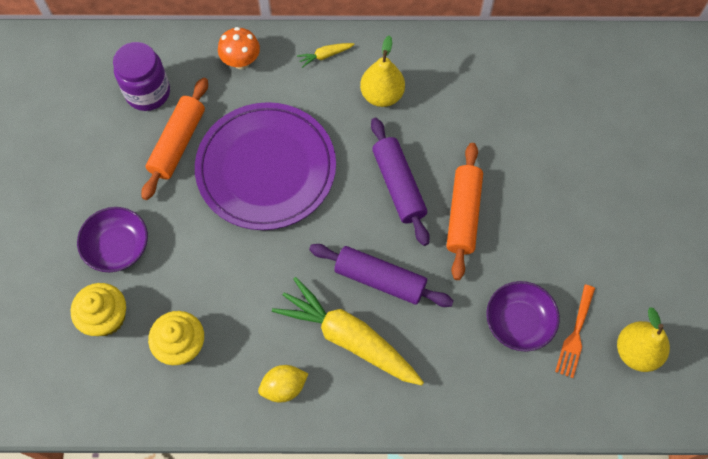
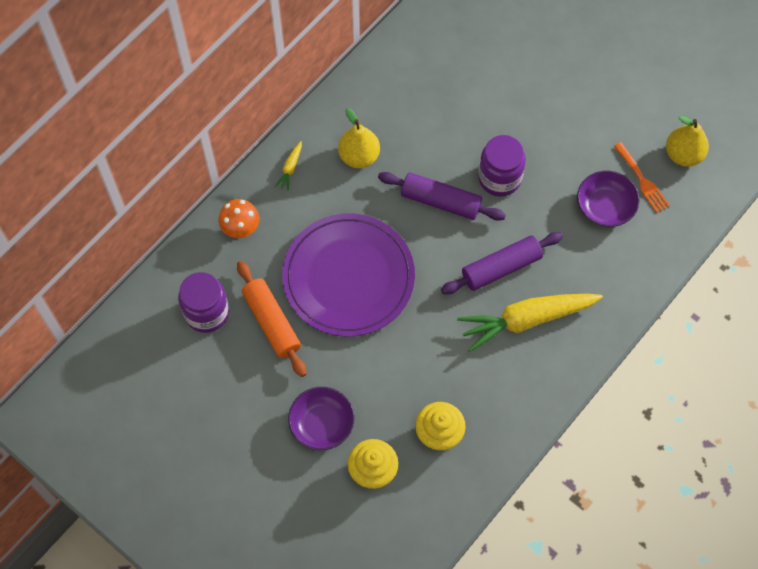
camera: 50 degrees left, 0 degrees up
(284, 387) = (527, 388): yellow lemon -> none
(463, 215) = (499, 178): orange rolling pin -> purple jar

